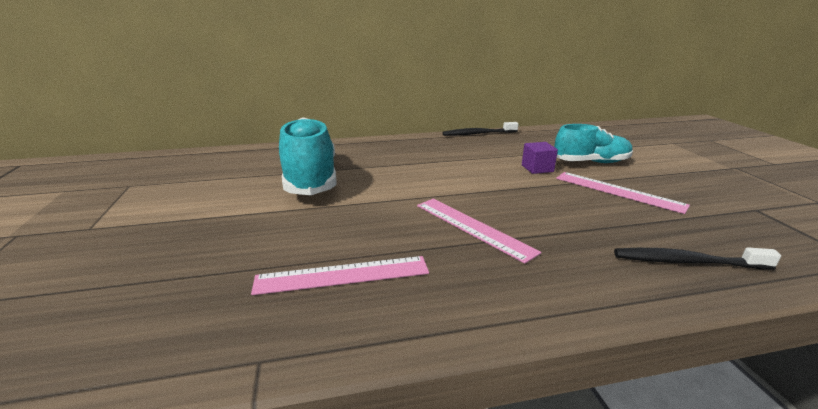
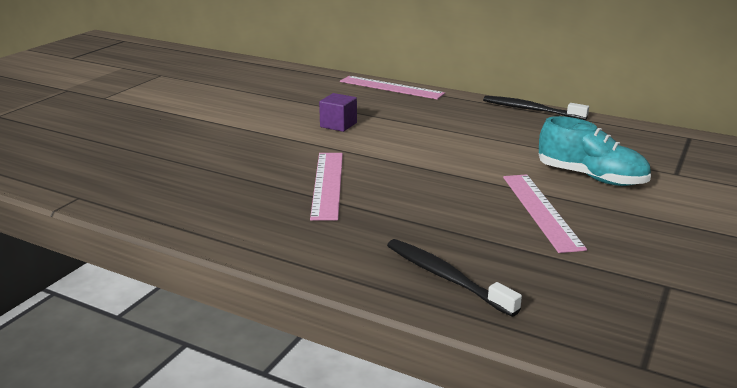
camera: 40 degrees right, 0 degrees up
(311, 179) = (282, 106): turquoise shoe -> none
(342, 275) = (184, 176): pink ruler -> pink ruler (391, 87)
(537, 168) = (507, 162): purple cube -> purple cube (338, 125)

